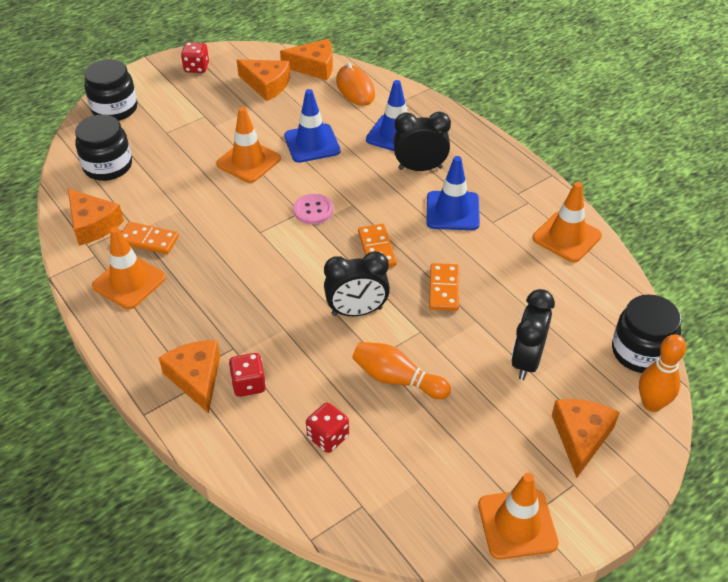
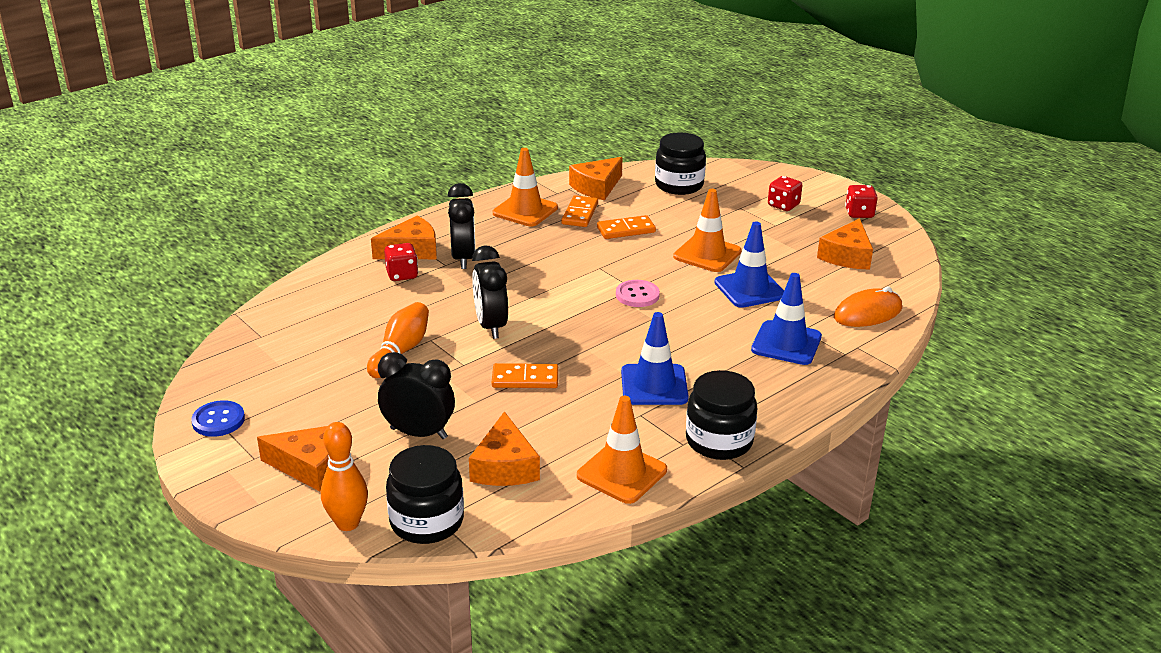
camera: 85 degrees right, 15 degrees down
(115, 109) = (768, 179): black jar -> black jar (719, 441)
(314, 67) = (898, 283): orange cheese -> orange cheese (505, 466)
(328, 437) = (337, 316): red dice -> red dice (783, 205)
(376, 249) = (583, 335): orange domino -> orange domino (626, 230)
(420, 168) = (727, 362): black clock -> black clock (463, 258)
(517, 524) = (218, 420): orange traffic cone -> blue button

